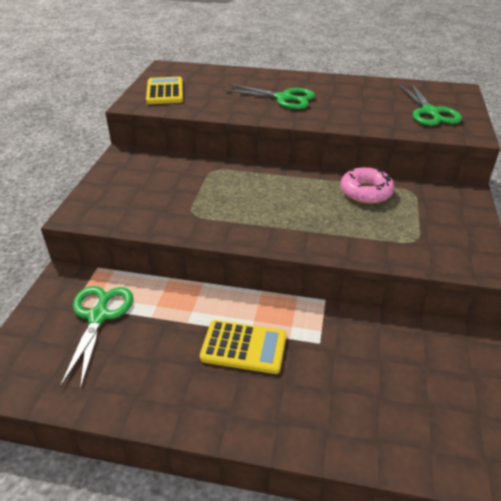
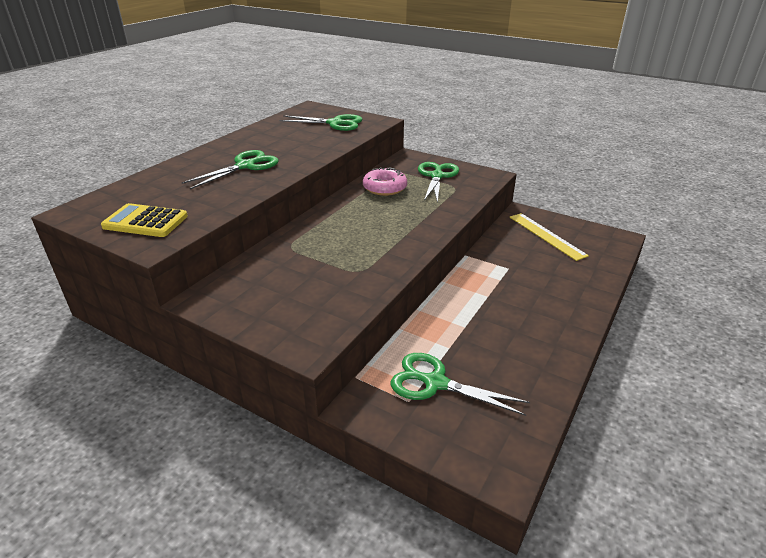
camera: 70 degrees left, 5 degrees down
(243, 347) = (503, 302): yellow calculator -> none
(430, 373) = (546, 236): none -> yellow ruler
(431, 221) = (437, 176): none -> green scissors

